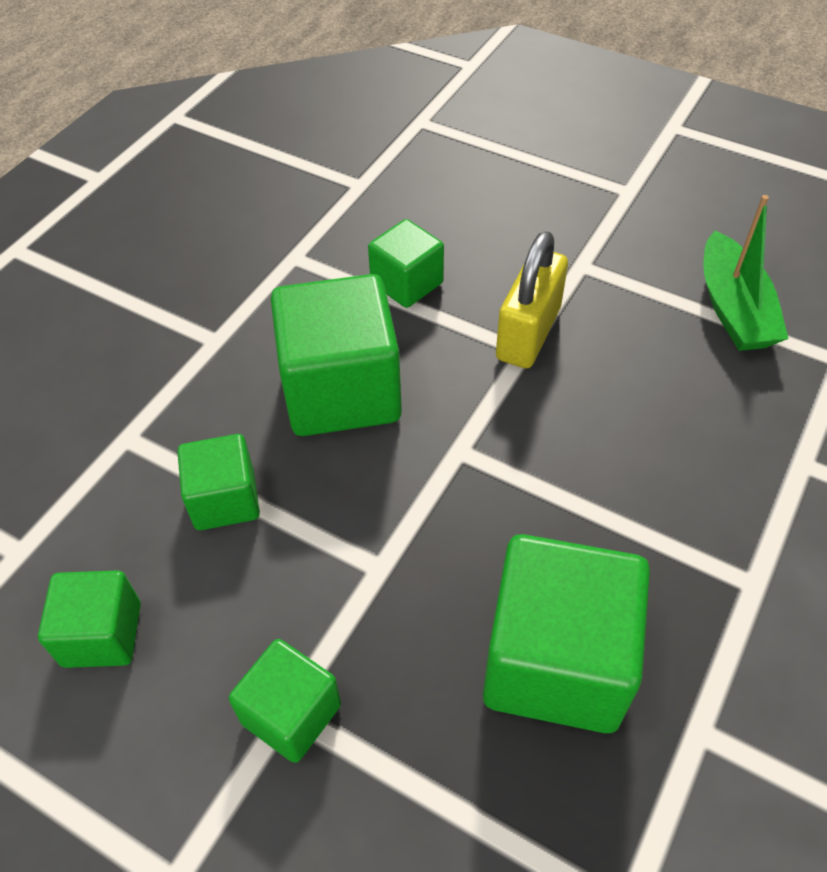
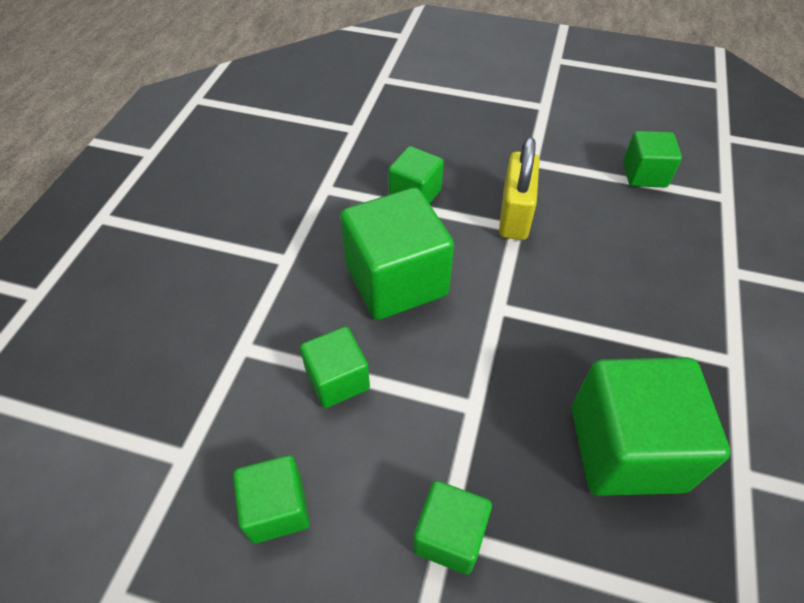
camera: 15 degrees left, 0 degrees up
(733, 308) = (644, 174): green boat -> green cube

